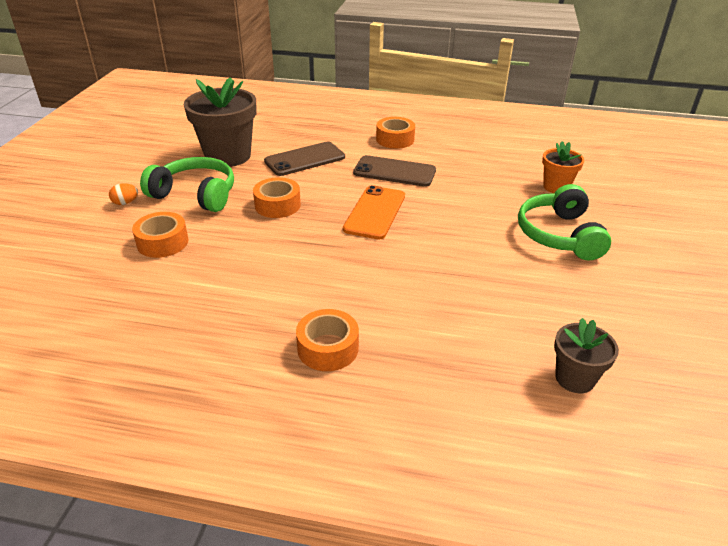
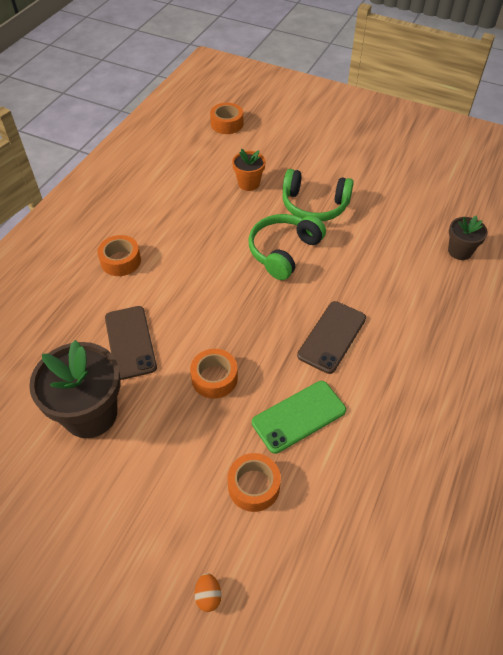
camera: 75 degrees left, 15 degrees up
(125, 203) = (160, 527): orange egg -> orange egg (208, 596)
(196, 194) = (167, 451): green headphones -> green headphones (283, 251)
(243, 259) = (299, 416): none -> green phone
(328, 348) = (422, 371): orange tape -> orange tape (227, 124)
(375, 212) = (250, 306): orange phone -> none
(394, 172) = (185, 276): brown phone -> brown phone (332, 337)

